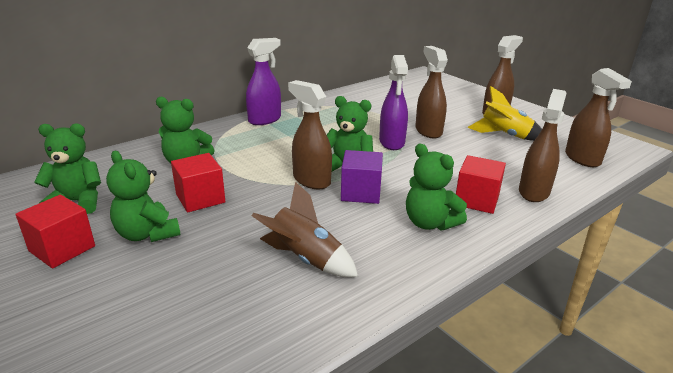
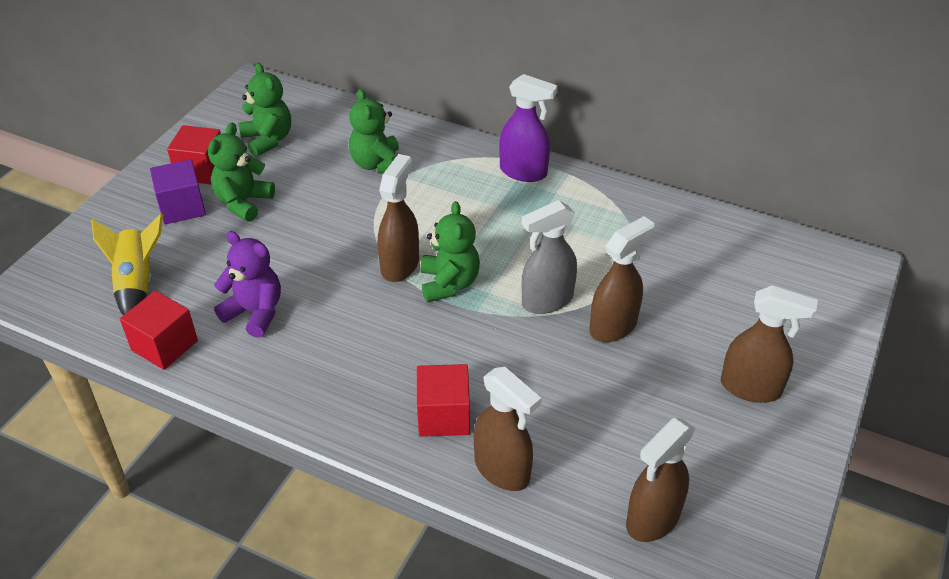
camera: 65 degrees right, 15 degrees up
(200, 198) = (316, 205): red cube -> red cube (164, 345)
(305, 259) = (255, 313): brown rocket -> purple teddy bear
(361, 192) = (398, 312): purple cube -> purple cube (182, 207)
(392, 142) = (547, 300): purple spray bottle -> grey spray bottle
(430, 223) = (367, 385): green teddy bear -> none
(504, 135) = (668, 412): yellow rocket -> yellow rocket (137, 283)
(534, 192) = (502, 470): brown spray bottle -> brown spray bottle turned 45 degrees clockwise

